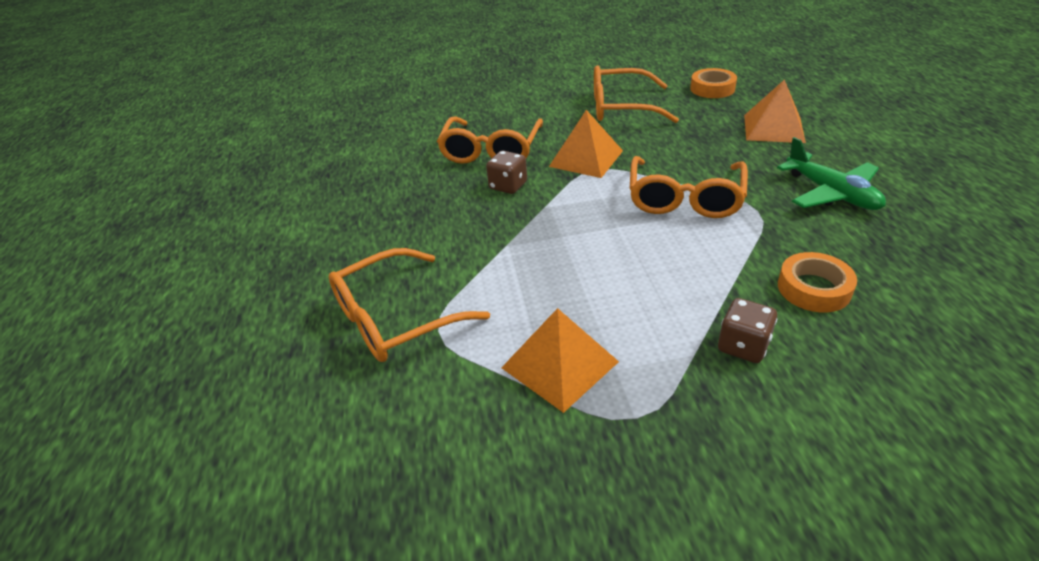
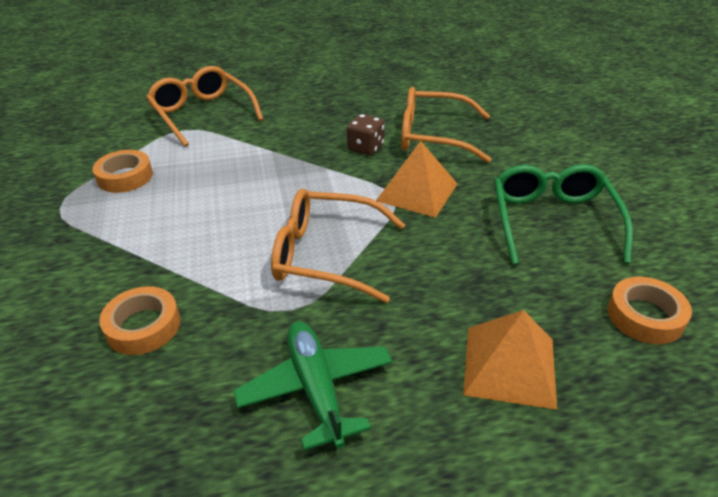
camera: 85 degrees right, 0 degrees up
(559, 364) = (125, 177): orange pyramid -> orange tape
(621, 107) = (552, 221): orange glasses -> green glasses
(743, 346) = (94, 265): brown dice -> none
(831, 193) = (316, 388): green plane -> green plane turned 105 degrees clockwise

